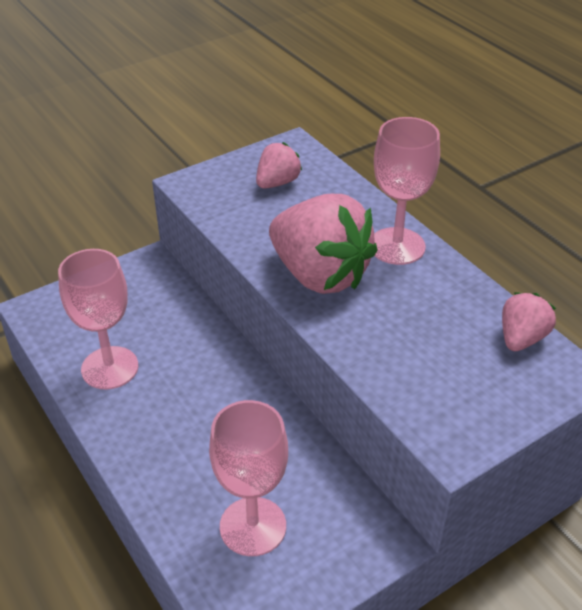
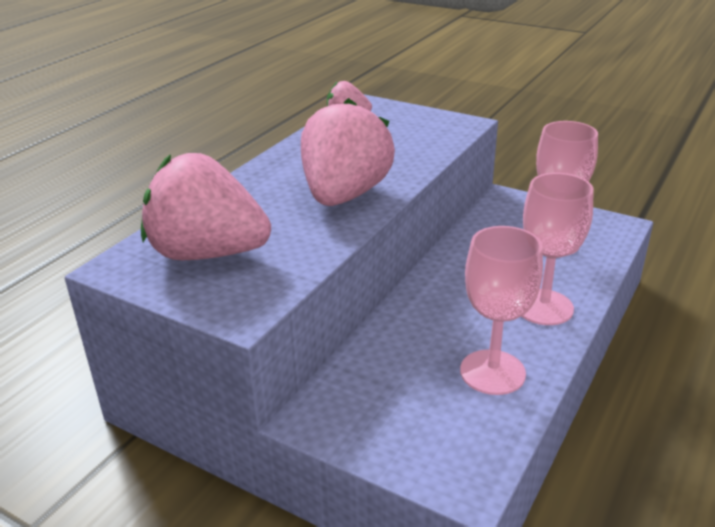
camera: 115 degrees left, 10 degrees down
(277, 183) = (207, 253): pink strawberry -> pink strawberry, size x1.99
(397, 246) = (275, 173): pink goblet -> pink goblet (543, 307)

